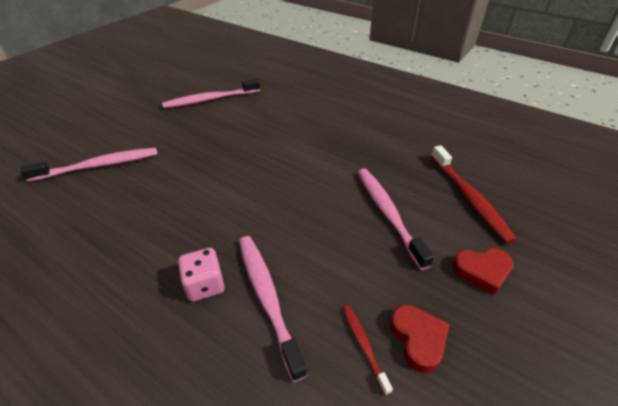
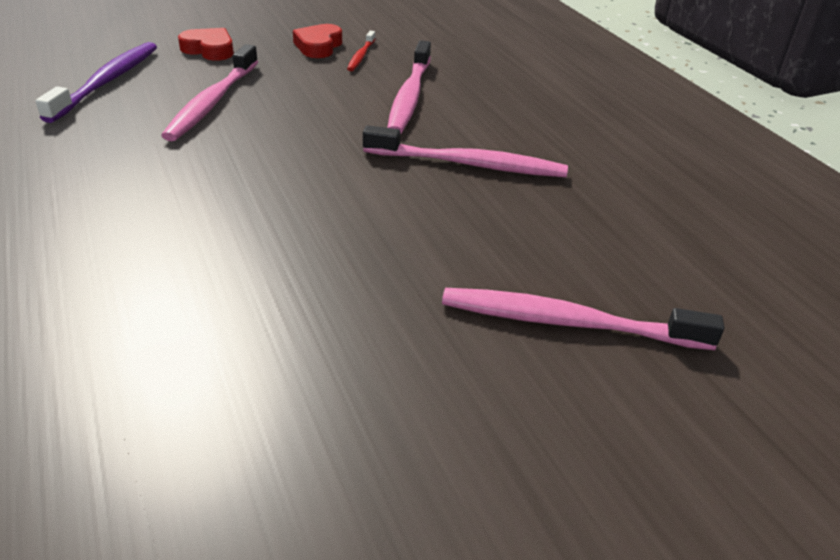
camera: 150 degrees left, 5 degrees down
(205, 285) = (462, 121): pink dice -> none
(210, 99) = (213, 429): pink toothbrush -> pink toothbrush (469, 164)
(469, 198) = (107, 82): red toothbrush -> purple toothbrush

